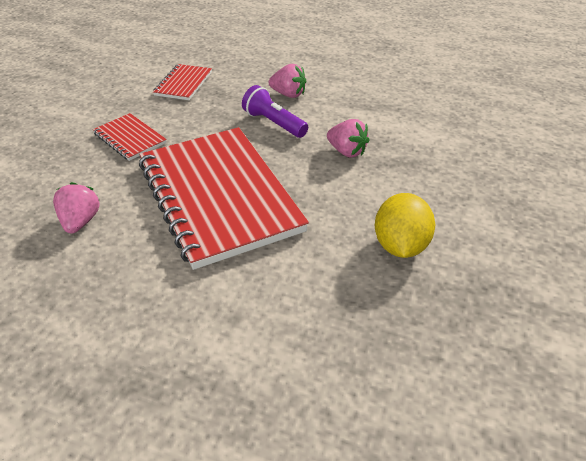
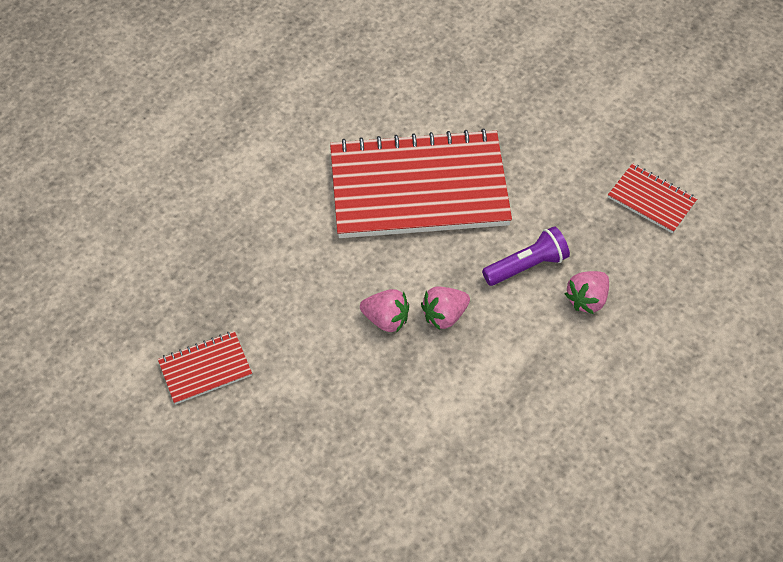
camera: 110 degrees right, 15 degrees up
(81, 222) = (428, 88): pink strawberry -> pink strawberry (386, 319)
(130, 138) = (546, 135): red notebook -> red notebook (205, 369)
(400, 246) = (289, 302): yellow lemon -> none

